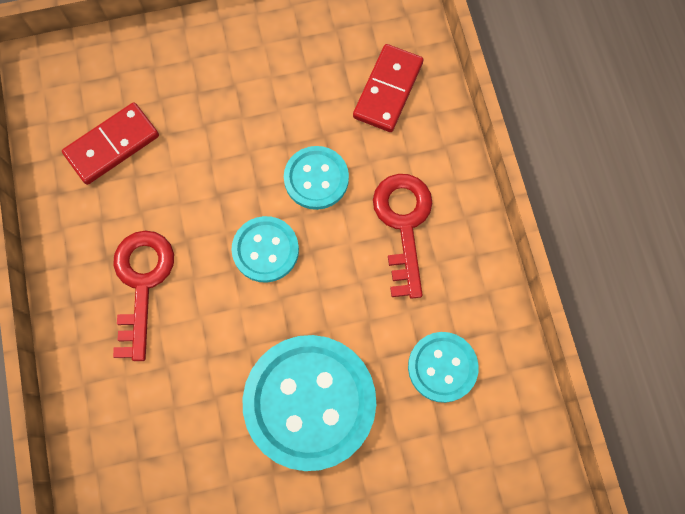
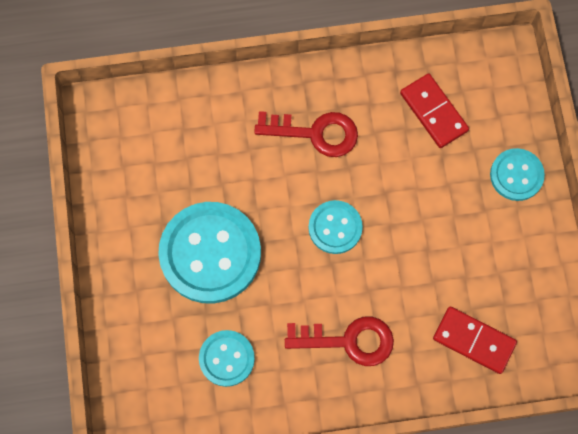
camera: 95 degrees right, 0 degrees up
(316, 179) = (394, 272): turquoise button -> turquoise button (516, 175)

